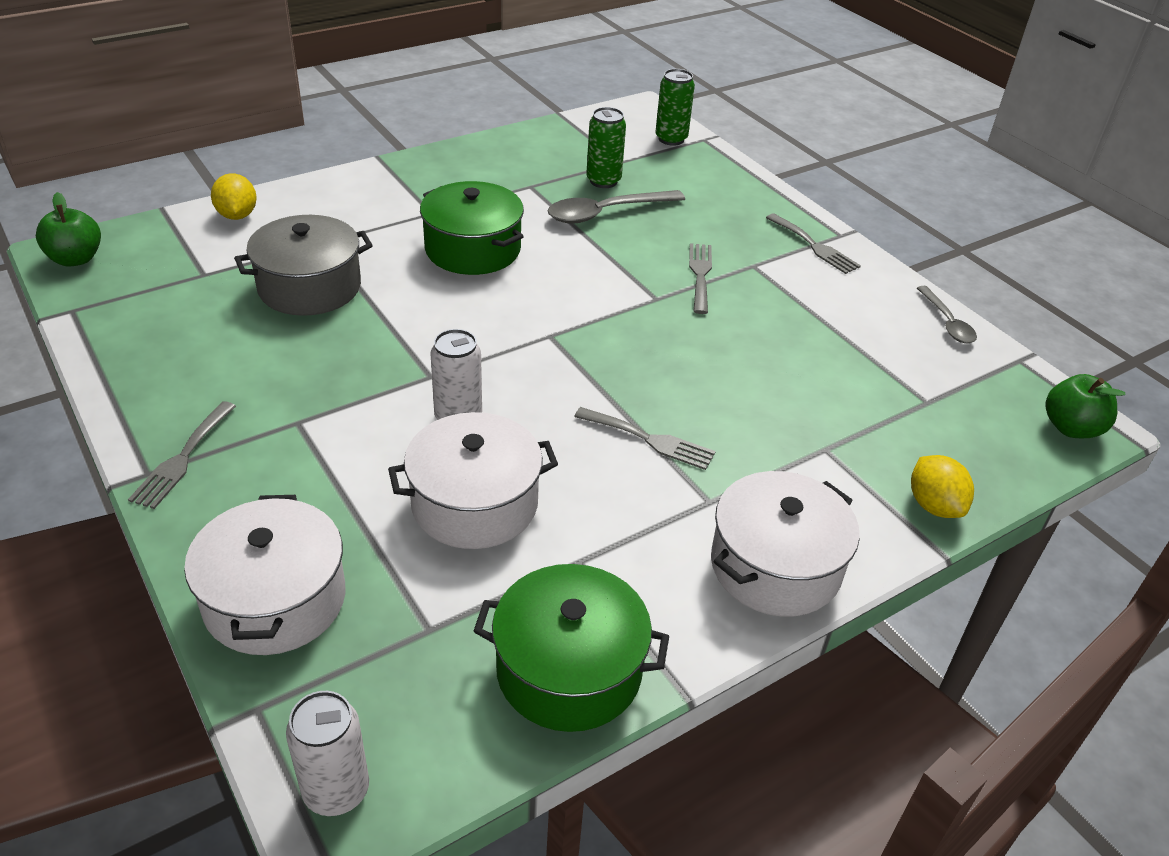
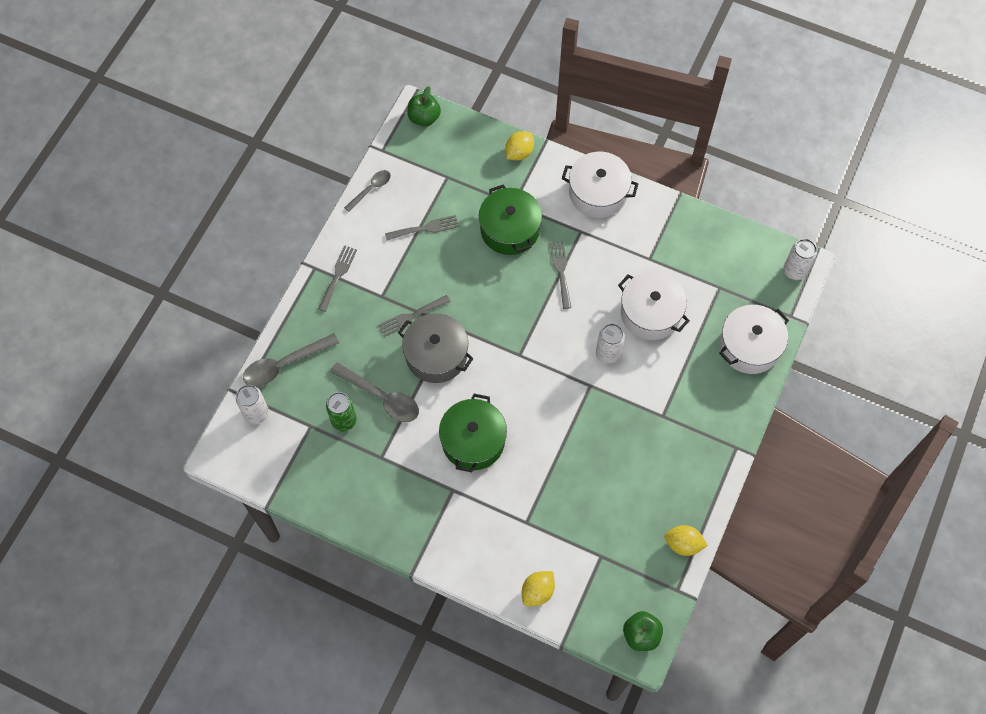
camera: 120 degrees left, 25 degrees up
(111, 344) = (683, 544): none -> yellow lemon
(182, 459) = (718, 441): grey fork -> grey fork (425, 228)
(309, 287) = (569, 494): grey pot -> grey pot (436, 355)
(569, 670) = (699, 234): green pot -> green pot (510, 229)
(671, 139) = (256, 413): green can -> white can
(717, 172) = (284, 365): none -> grey spoon

